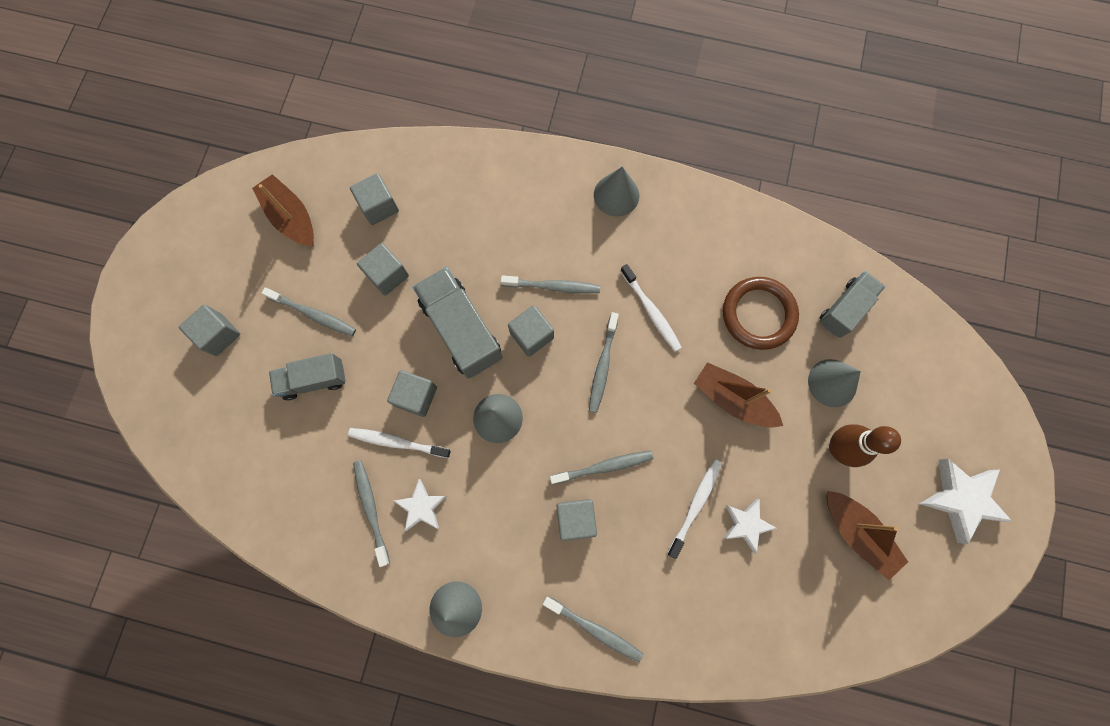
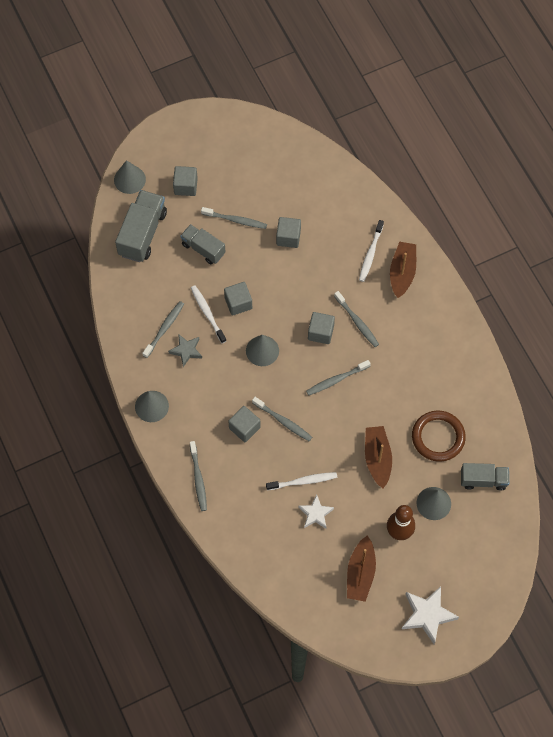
camera: 50 degrees right, 10 degrees down
(291, 217) = (276, 166): brown boat -> brown boat (402, 273)
(313, 314) = (235, 220): grey toothbrush -> grey toothbrush turned 60 degrees counterclockwise
(379, 206) = (321, 202): grey cube -> none
(421, 507) = (186, 351): white star -> grey star
(461, 329) = (292, 296): grey truck -> grey truck (142, 233)
(616, 195) = (439, 313): grey cone -> grey cone (129, 179)
(651, 311) = (389, 381): white toothbrush -> white toothbrush (370, 254)

